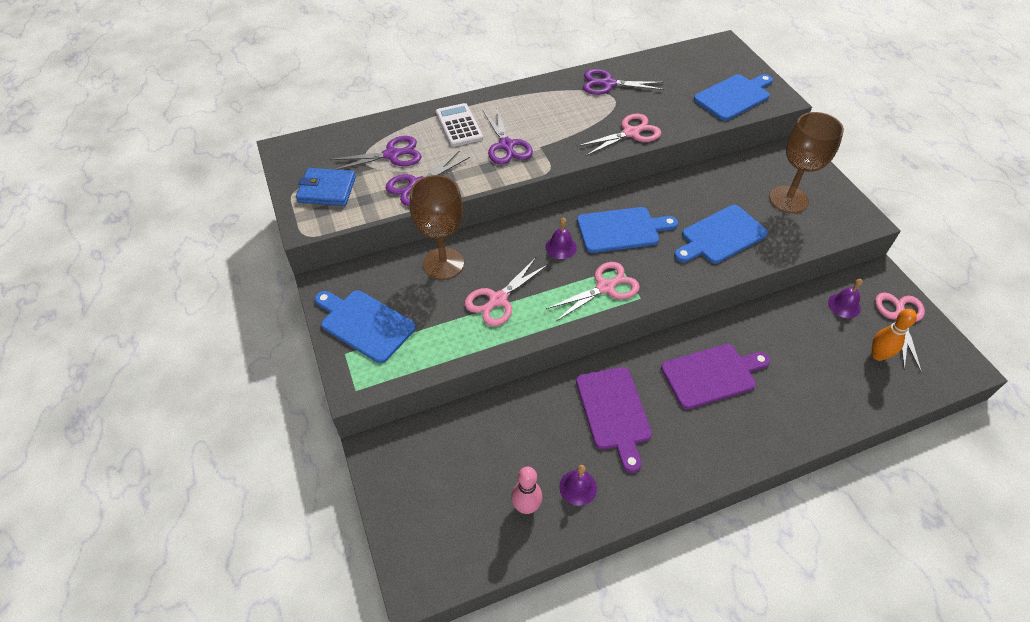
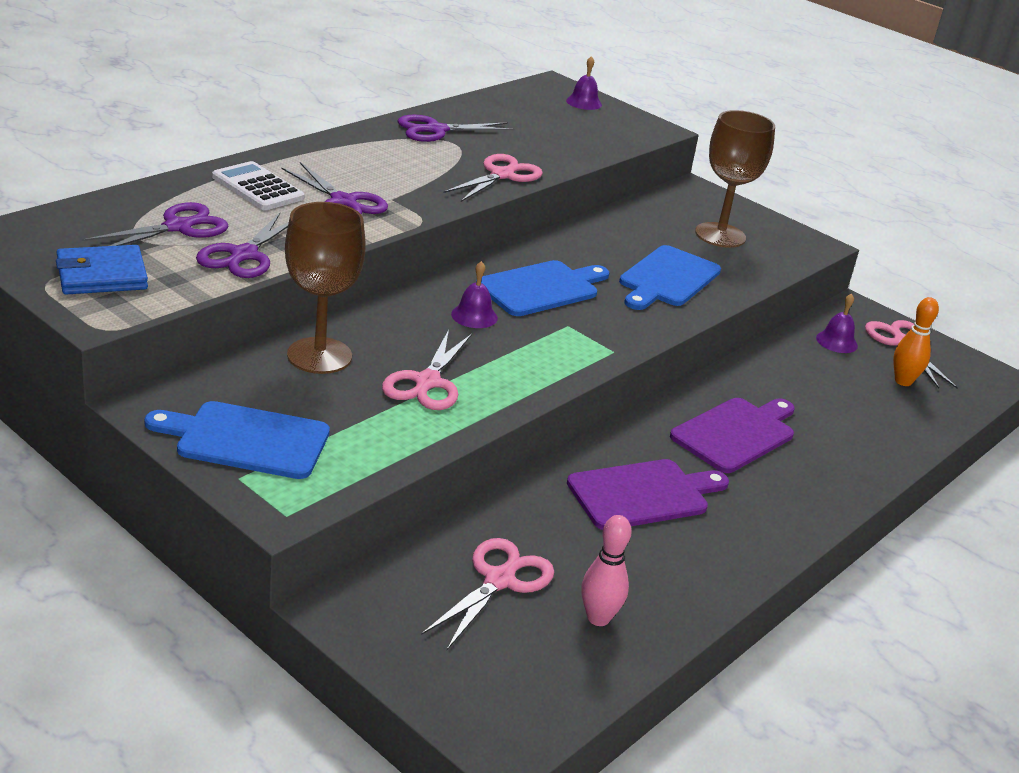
camera: 30 degrees left, 20 degrees down
(578, 487) = (651, 581): purple bell -> purple bell (584, 102)
(605, 287) = (562, 347): pink scissors -> pink scissors (499, 580)
(614, 412) = (643, 494): purple cutting board -> purple cutting board turned 75 degrees counterclockwise
(734, 96) = (603, 131): blue cutting board -> none

